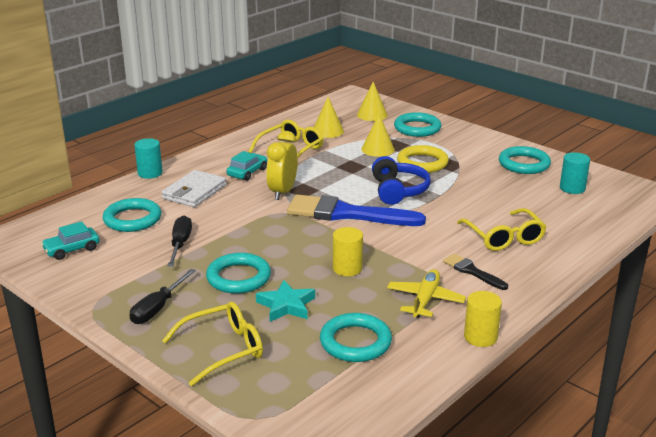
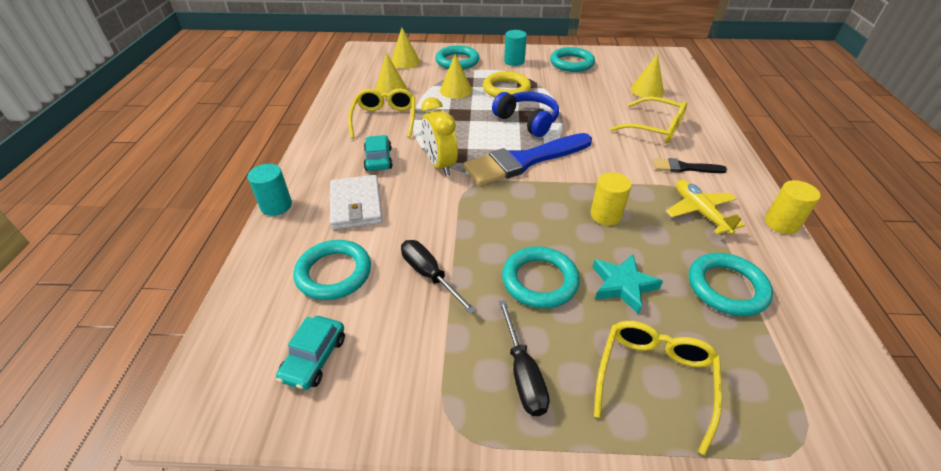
camera: 40 degrees left, 15 degrees up
(557, 210) = (647, 90): none -> yellow cone
(572, 188) = (627, 70): turquoise cylinder -> turquoise cylinder (514, 61)

